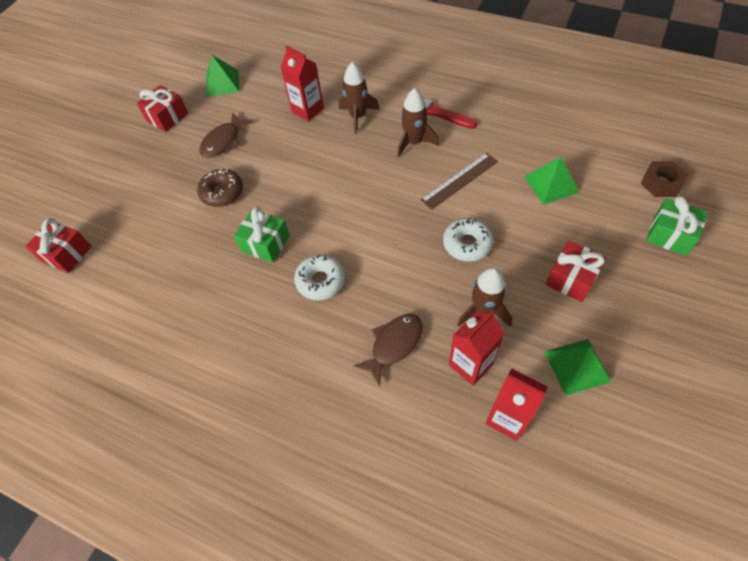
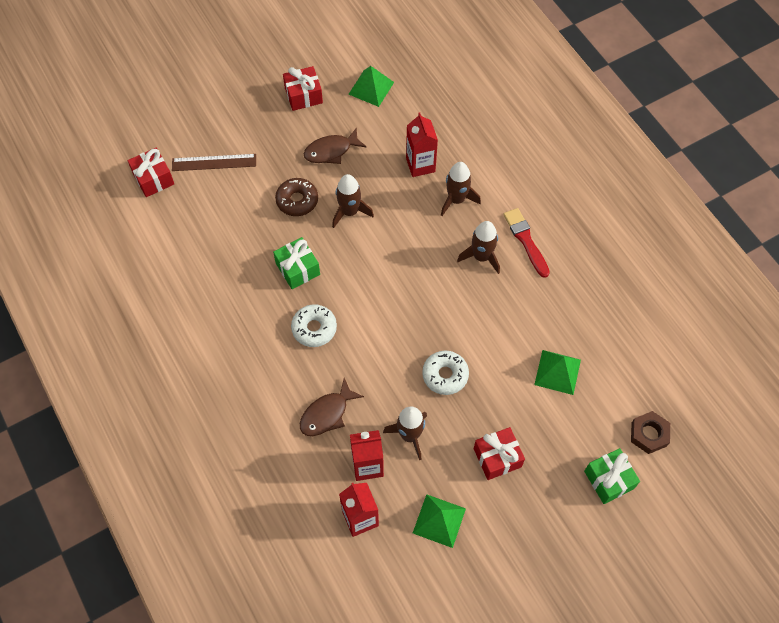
camera: 30 degrees right, 5 degrees up
(276, 174) = (349, 212): none -> brown rocket
(394, 345) = (327, 413): brown fish -> brown fish turned 150 degrees clockwise
(459, 180) = (487, 317): brown ruler -> brown ruler (214, 162)

